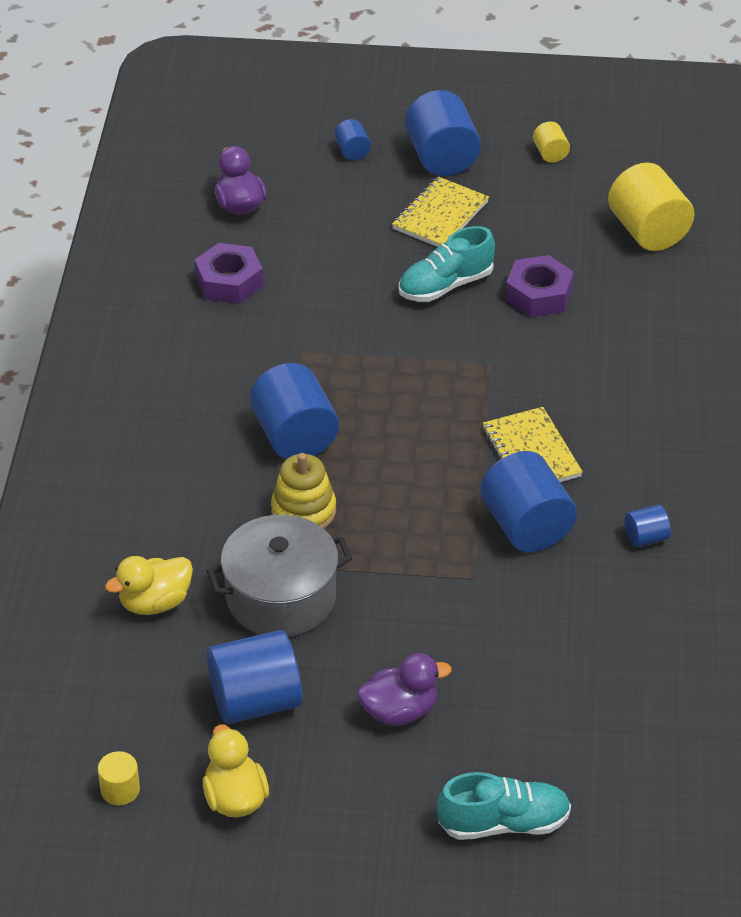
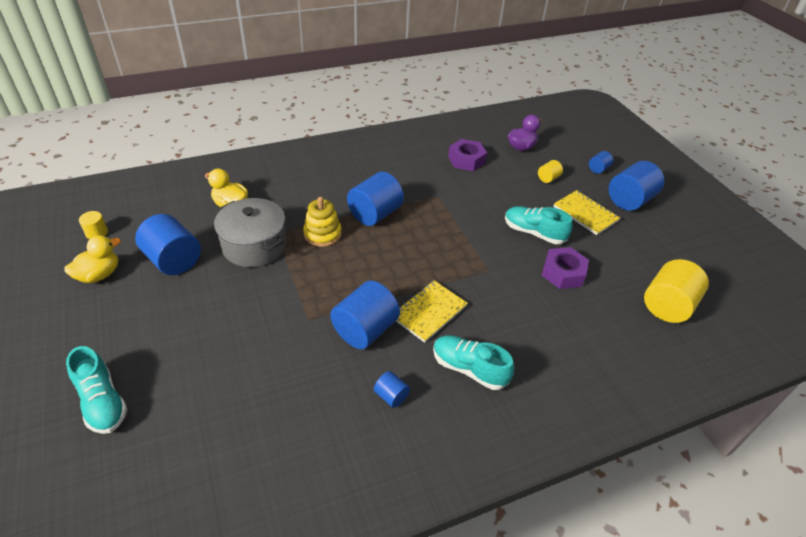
camera: 60 degrees right, 0 degrees up
(400, 711) = (185, 321): purple duck -> none
(440, 215) = (585, 214): yellow notebook -> yellow notebook turned 45 degrees clockwise
(550, 154) = (682, 241): yellow cylinder -> yellow cylinder (548, 178)
(644, 452) = (469, 369): none -> turquoise shoe

